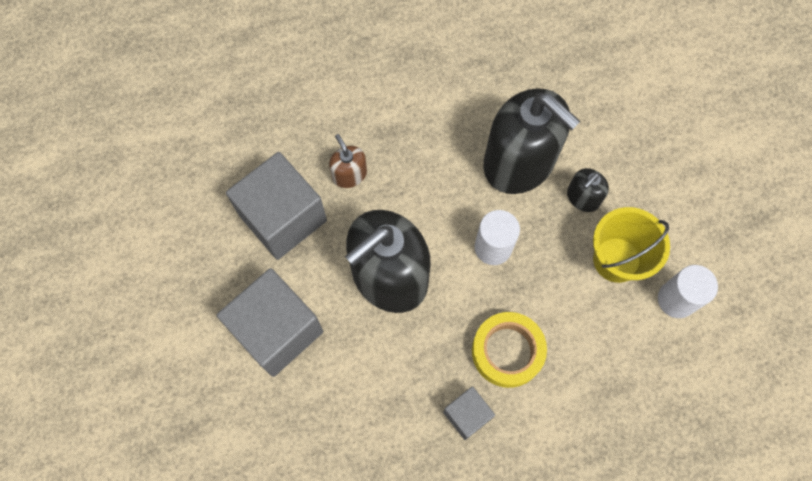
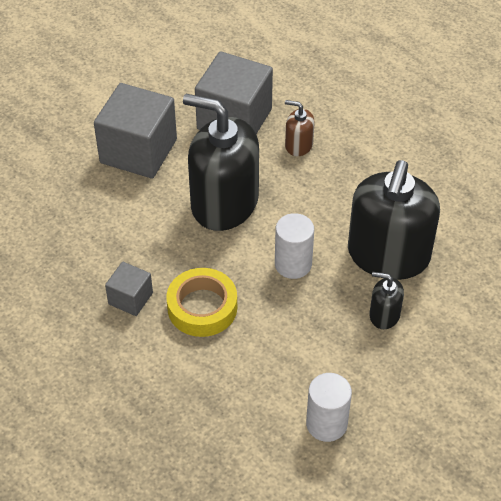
camera: 65 degrees right, 20 degrees down
(349, 174) = (298, 145): brown soap dispenser -> brown soap dispenser turned 105 degrees counterclockwise
(616, 259) = (338, 361): yellow bucket -> none

